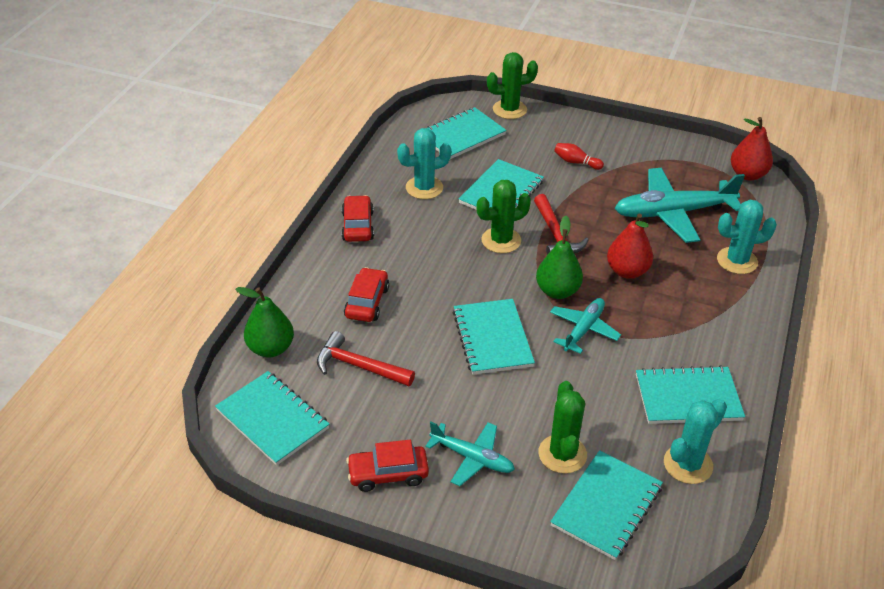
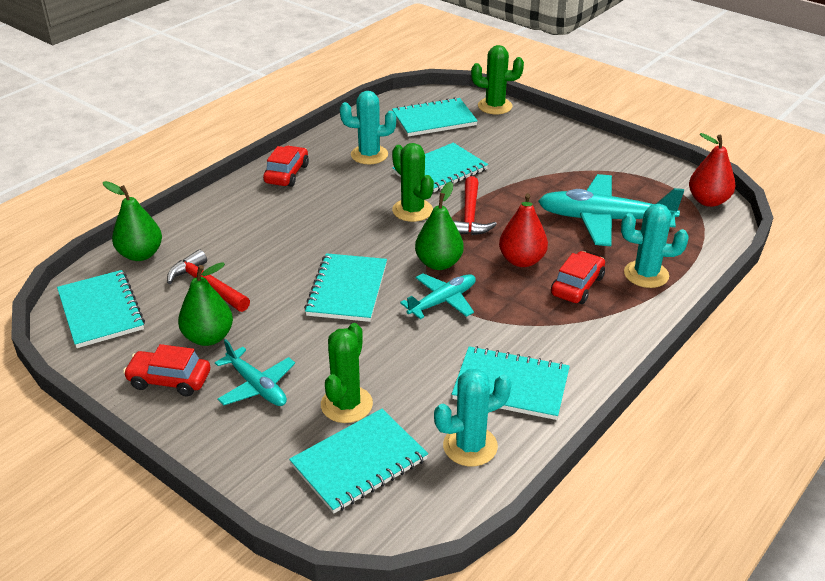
camera: 20 degrees right, 5 degrees down
(367, 302) = (251, 236): red car -> red car (577, 286)
(396, 420) = (208, 337): none -> green pear
(501, 240) = (412, 210): green cactus -> green cactus turned 60 degrees clockwise
(576, 162) = (531, 159): red bowling pin -> none

